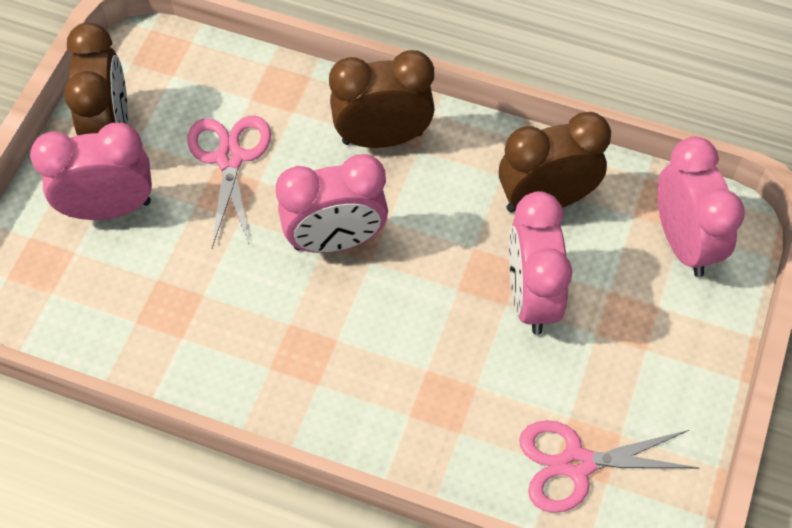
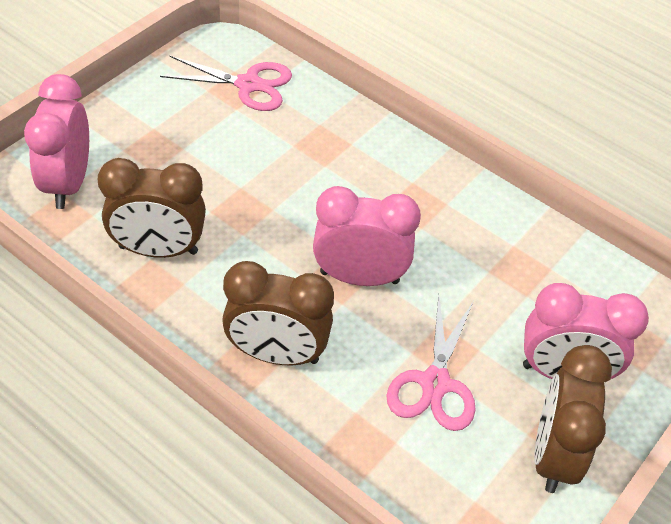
camera: 165 degrees left, 10 degrees down
(531, 297) = (217, 185): pink clock -> none

